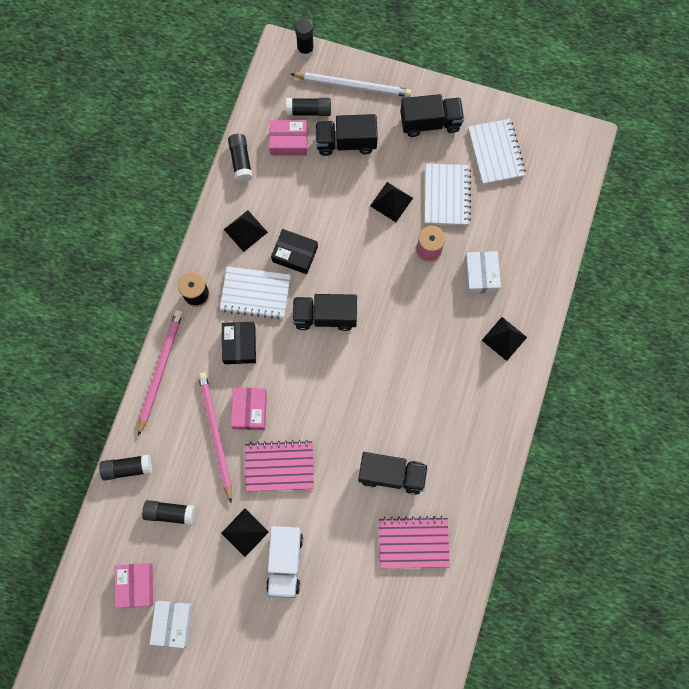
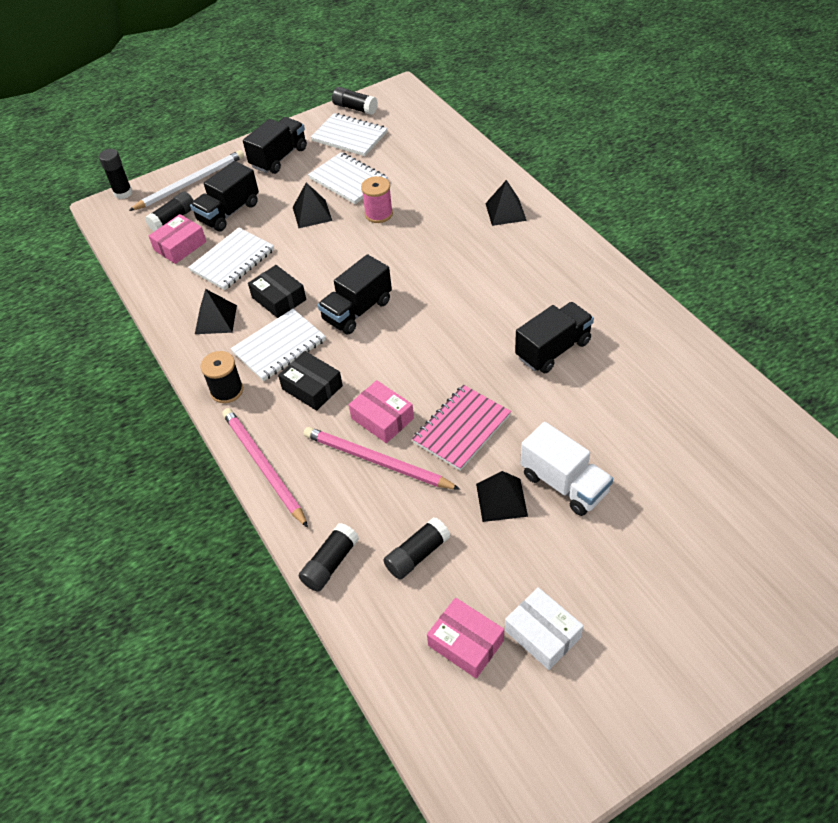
camera: 45 degrees left, 25 degrees down
(241, 161) = (153, 286): black glue stick -> black glue stick (355, 108)
(295, 254) = (279, 298): black box -> black box turned 75 degrees clockwise
(303, 191) = (233, 261): none -> white notebook
(413, 542) = (634, 371): pink notebook -> none
(481, 275) = (436, 196): white box -> none

